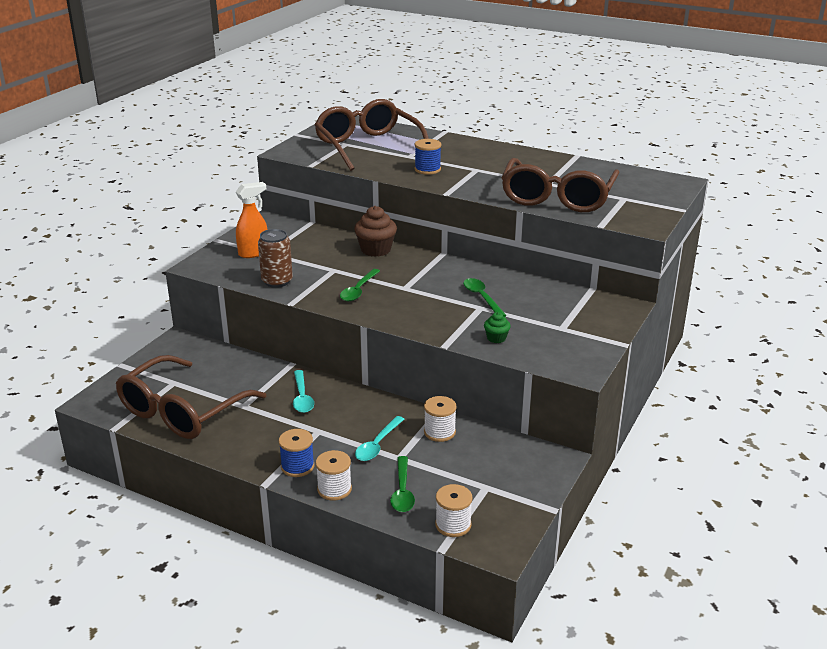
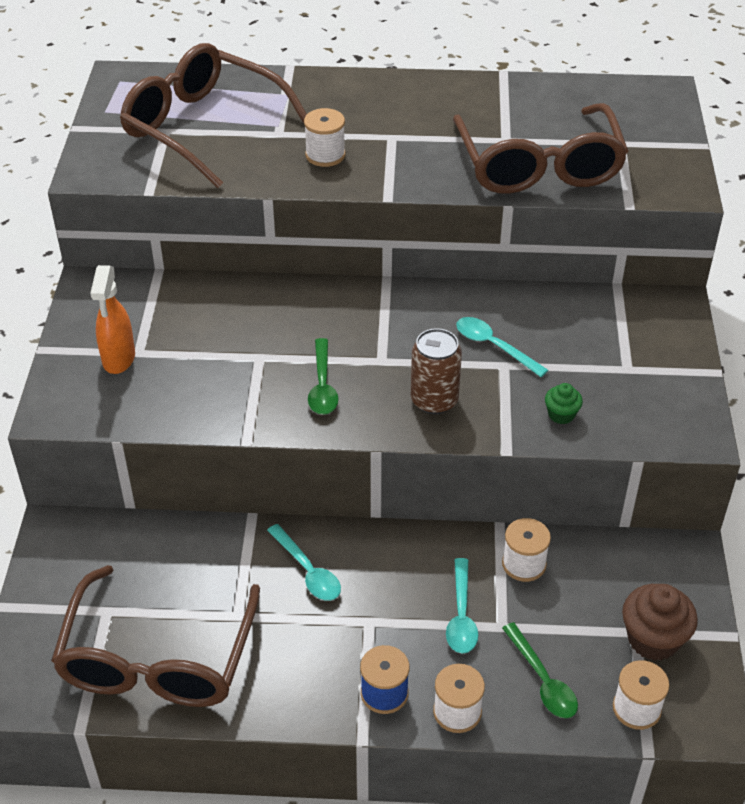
camera: 25 degrees left, 15 degrees up
(254, 253) = (118, 359): orange spray bottle -> orange spray bottle turned 150 degrees clockwise
(277, 281) = (195, 405): brown can -> brown can (434, 400)
(376, 250) = (291, 299): brown cupcake -> brown cupcake (653, 639)
(427, 169) = (325, 155): blue spool -> white spool
(482, 298) = (494, 346): green spoon -> turquoise spoon

